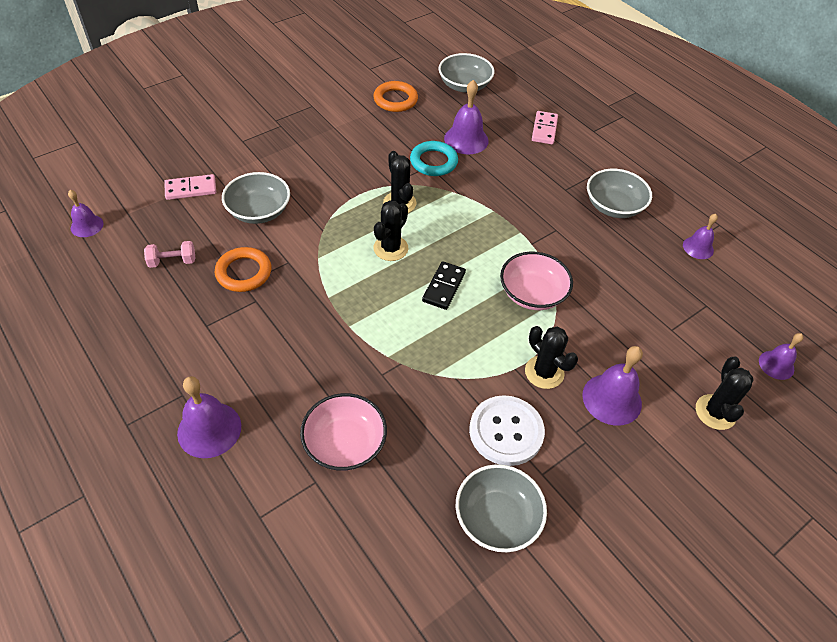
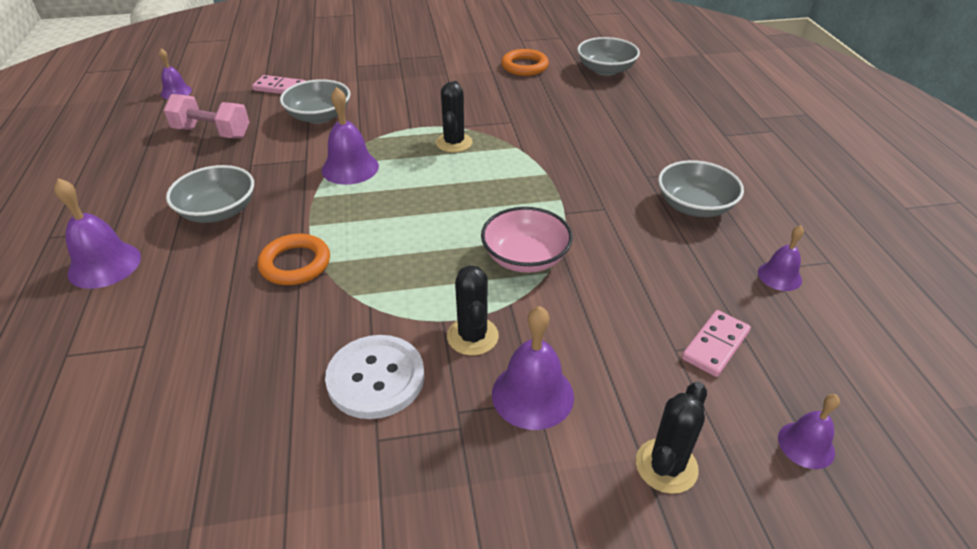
camera: 30 degrees right, 10 degrees down
(172, 261) = (212, 132): pink dumbbell -> pink dumbbell, size x1.64
(244, 272) = (260, 156): orange ring -> orange ring (295, 264)
(345, 443) = (204, 323): pink bowl -> none
(390, 248) = (410, 175): black cactus -> none
(433, 162) = (519, 120): turquoise ring -> none
(444, 287) = (433, 222): black domino -> none
(466, 139) = (569, 110): purple bell -> purple bell (350, 168)
(497, 518) = (283, 463): grey bowl -> grey bowl (218, 211)
(544, 129) = (665, 121): pink domino -> pink domino (715, 345)

